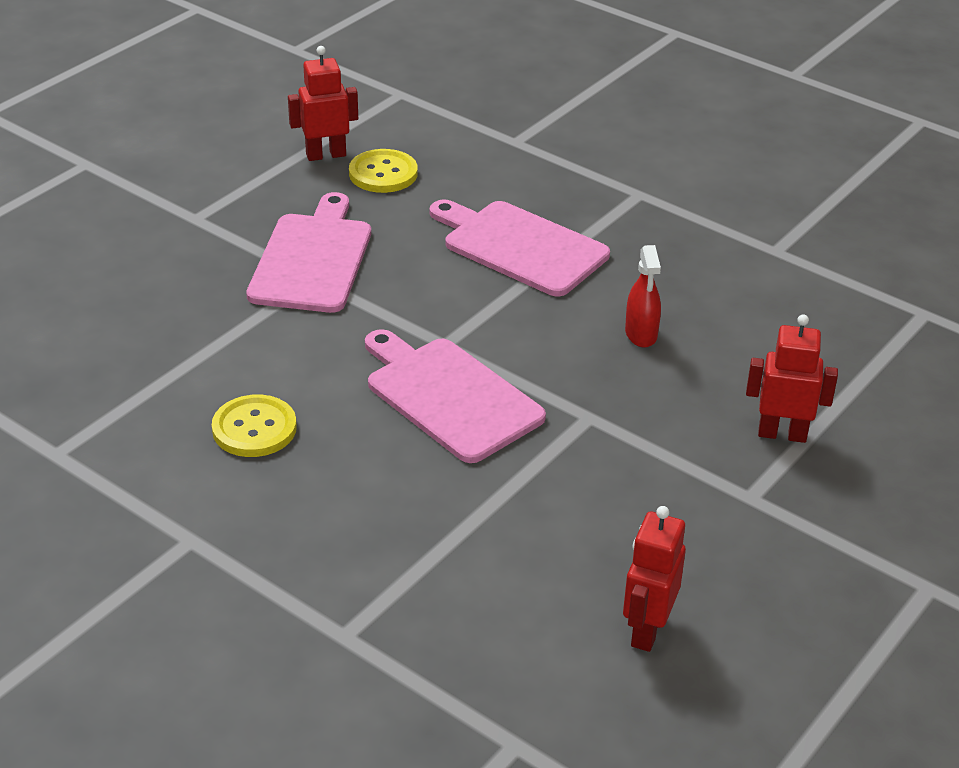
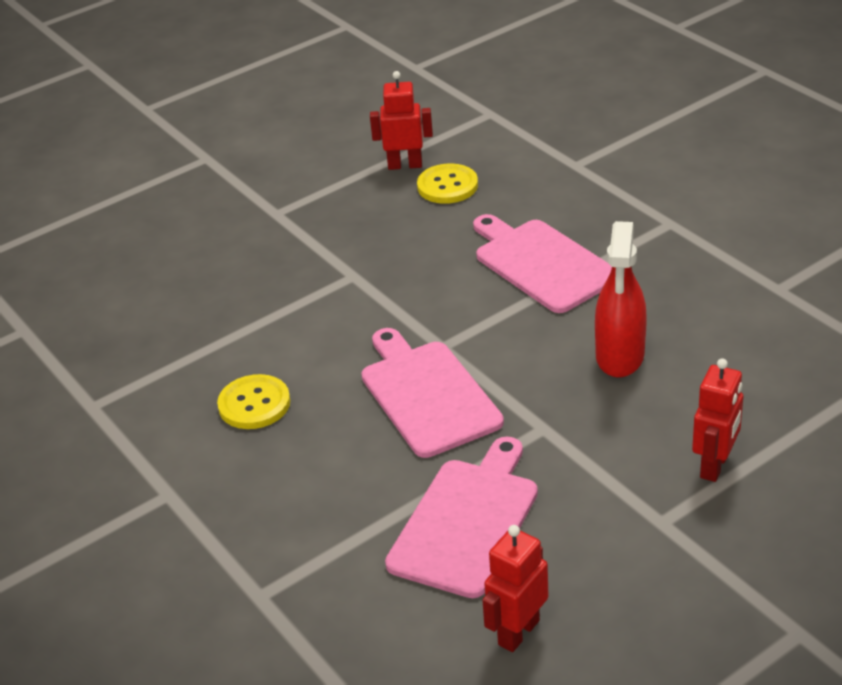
camera: 20 degrees right, 0 degrees up
(313, 259) = (358, 258): pink cutting board -> pink cutting board (467, 521)
(641, 334) = (620, 356): red spray bottle -> red spray bottle, size x1.65
(782, 434) = (715, 466): red robot -> red robot turned 90 degrees clockwise

